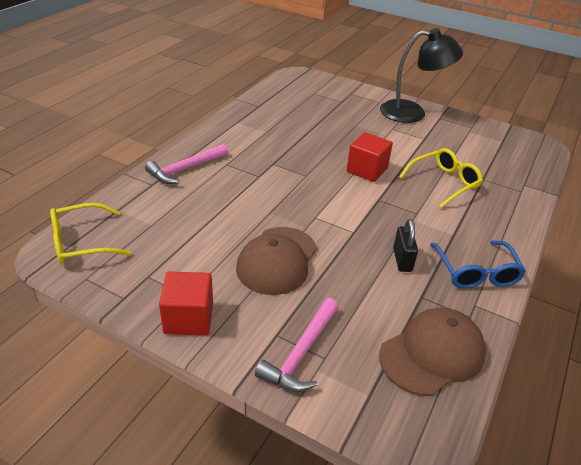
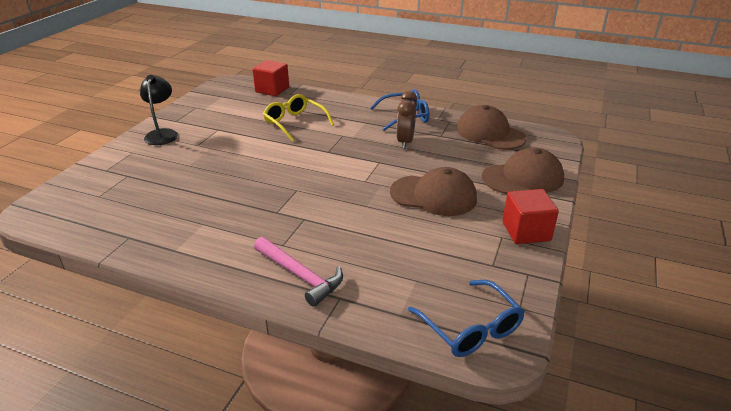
camera: 95 degrees left, 5 degrees down
(81, 243) = (471, 328): yellow glasses -> blue glasses
(301, 353) = (523, 178): pink hammer -> brown cap
(367, 170) = (281, 157): red cube -> red cube (272, 90)
(402, 260) = (405, 142): black padlock -> brown clock
(412, 112) = (162, 134): black lamp -> black lamp, size x0.66

